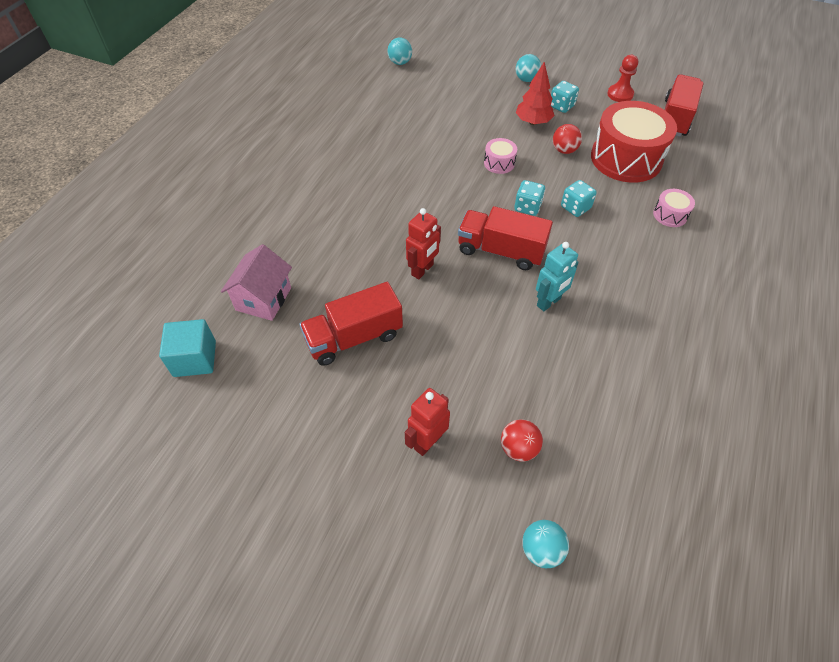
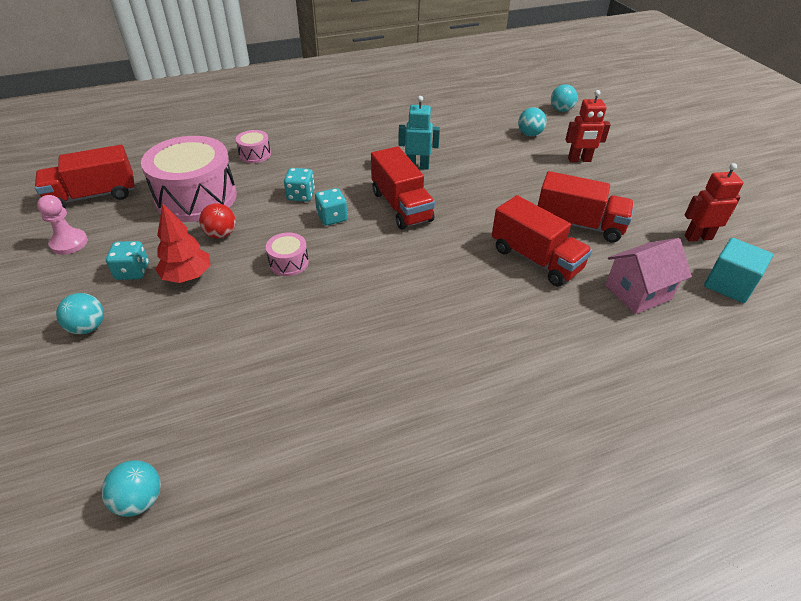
camera: 135 degrees left, 10 degrees down
(357, 275) = (535, 259): none -> red truck
(422, 270) = (477, 231): red robot -> red robot (698, 237)
(518, 448) = (529, 134): red ball -> turquoise ball
(620, 94) = (69, 243): red pawn -> pink pawn
(626, 158) = (196, 198): red drum -> pink drum

